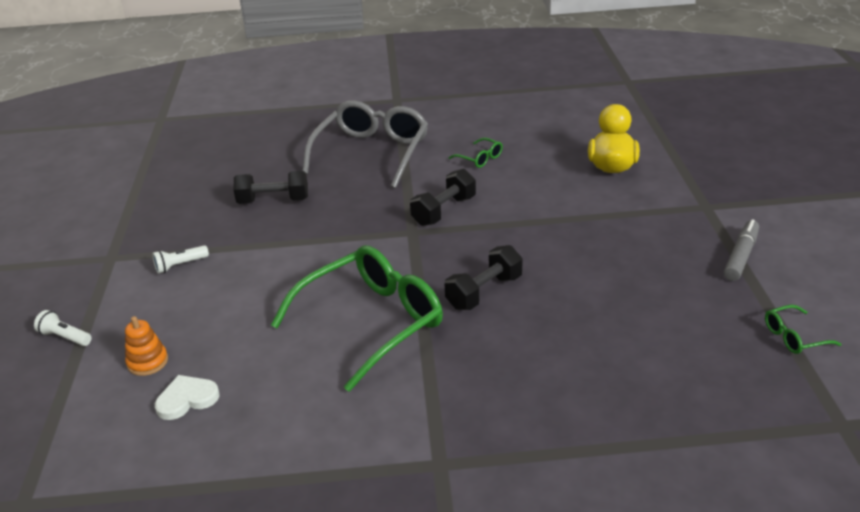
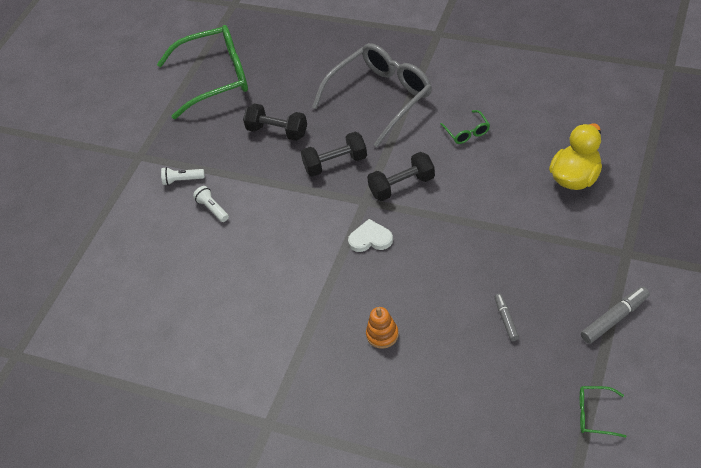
camera: 30 degrees right, 15 degrees up
(65, 337) = (83, 225): white flashlight -> white flashlight (212, 209)
(148, 362) = (126, 266): orange stacking toy -> orange stacking toy (382, 335)
(187, 399) = (137, 308): white heart -> white heart (370, 239)
(371, 322) = (287, 284): green glasses -> green glasses (215, 78)
(484, 292) = (384, 283): black dumbbell -> black dumbbell (335, 163)
(637, 286) = (506, 320): none -> grey marker

